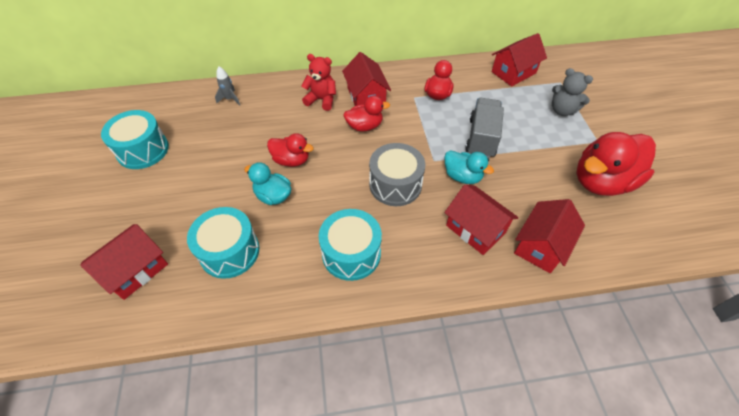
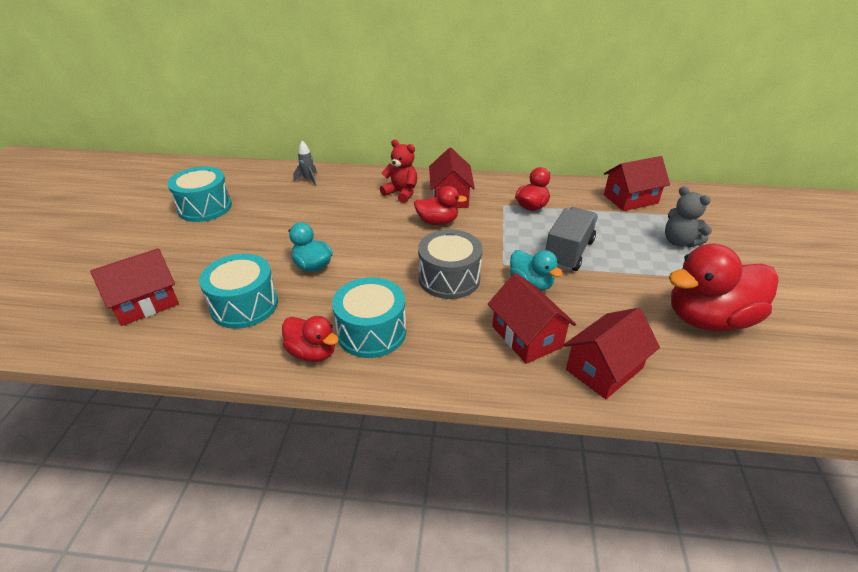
camera: 15 degrees right, 15 degrees down
(291, 160) = (346, 239): red duck -> red duck (312, 352)

